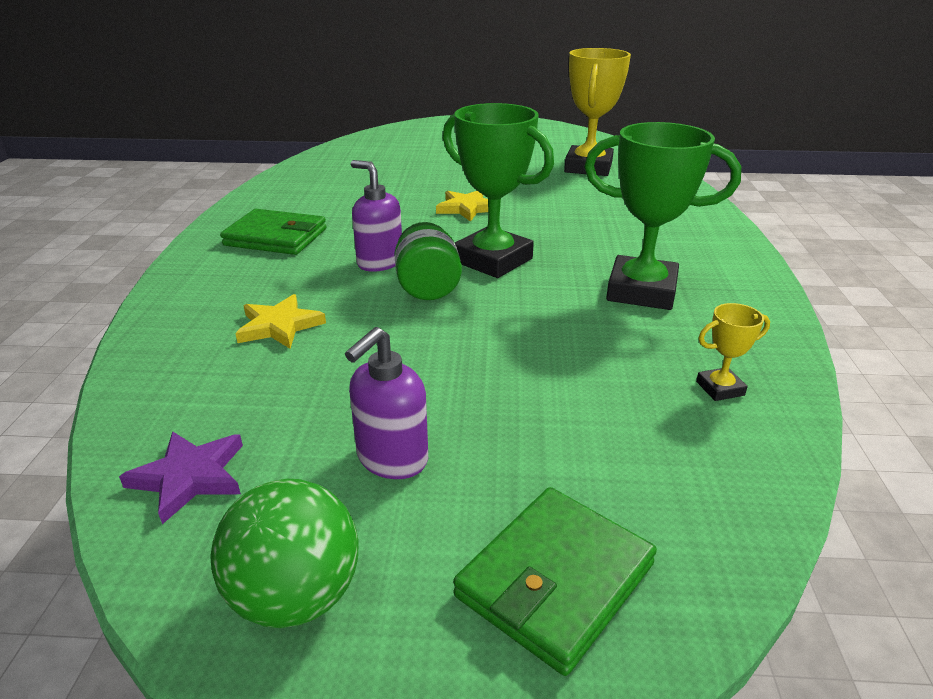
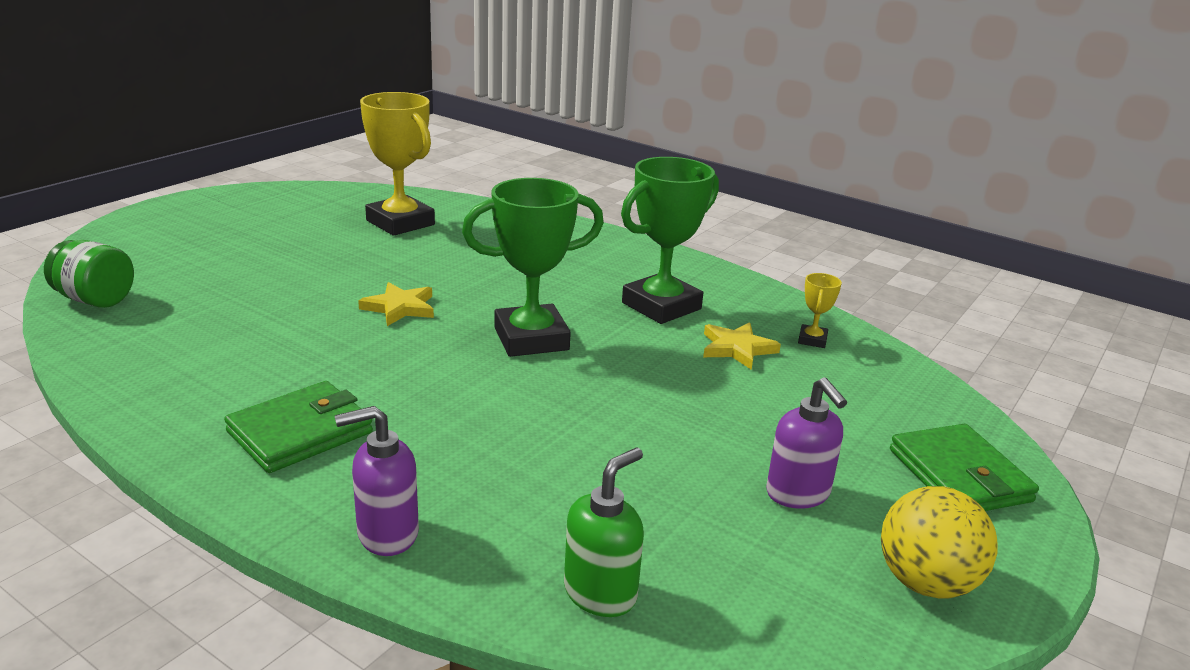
camera: 60 degrees left, 5 degrees down
(165, 397) = (600, 593): none -> green soap dispenser
(189, 477) = (750, 604): purple star -> none
(279, 326) = (527, 488): yellow star -> yellow star (737, 348)
(296, 596) = (926, 582): green ball -> yellow ball
(379, 262) = (459, 392): purple soap dispenser -> purple soap dispenser (387, 534)
(428, 288) = (545, 387): green jar -> green jar (95, 300)

